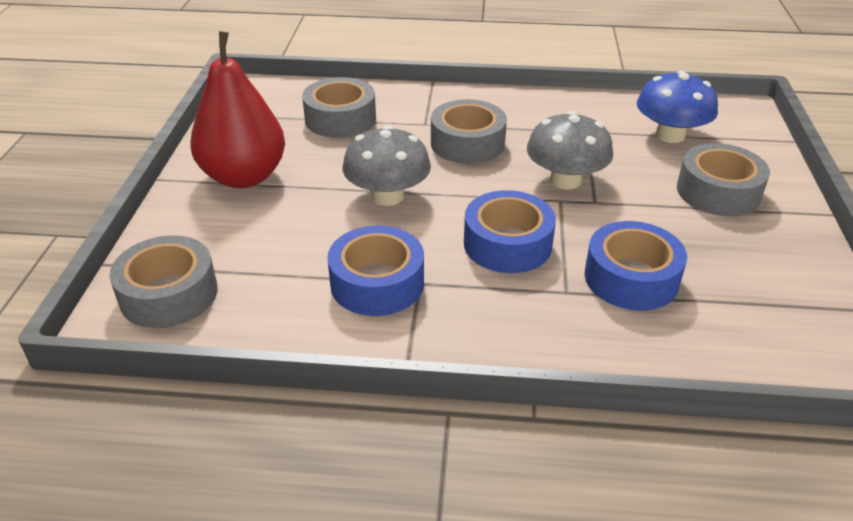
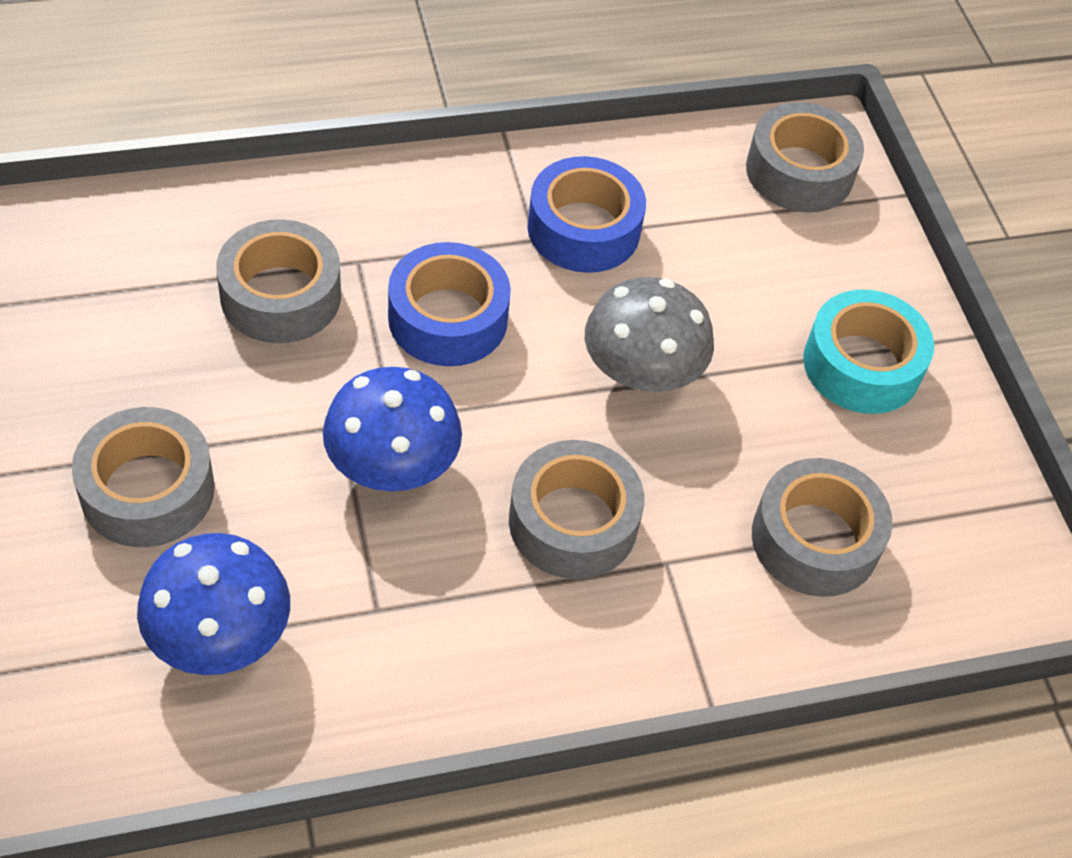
camera: 155 degrees right, 15 degrees up
(244, 177) = (861, 365): red pear -> turquoise tape
(565, 180) = (392, 464): grey mushroom -> blue mushroom
(631, 278) = (280, 296): blue tape -> grey tape

